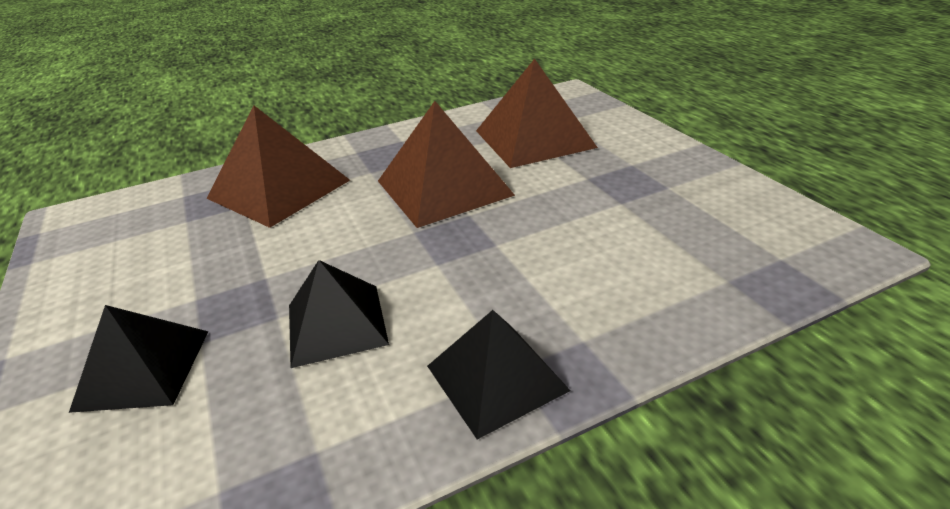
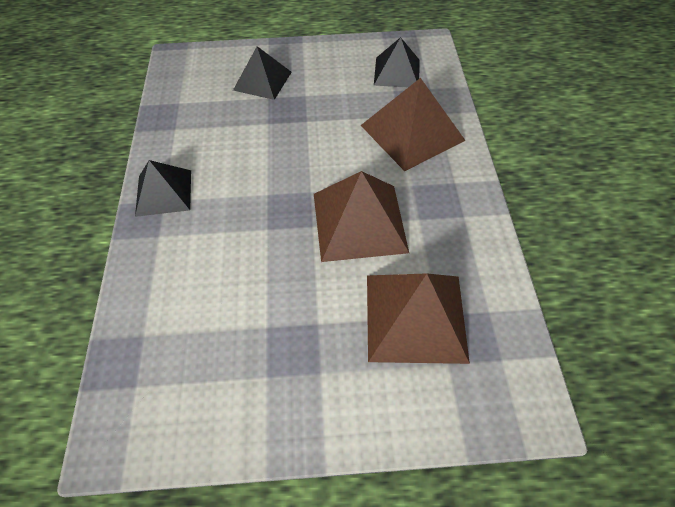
camera: 110 degrees right, 20 degrees up
(336, 324) = (245, 143): black pyramid -> black pyramid (397, 72)

